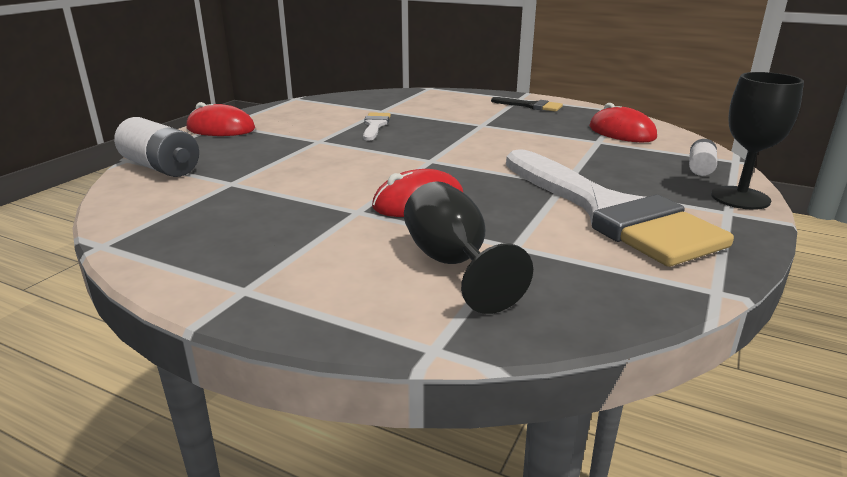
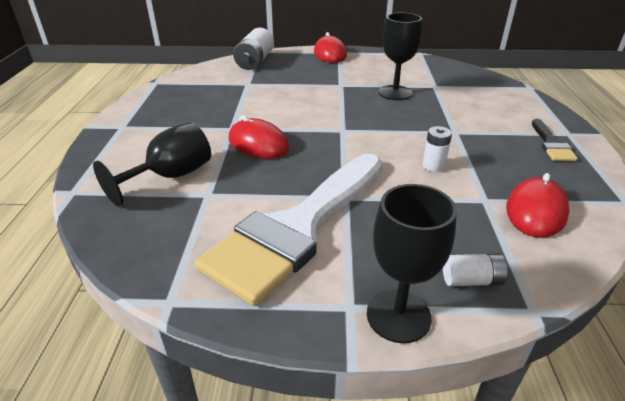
camera: 65 degrees right, 10 degrees up
(375, 125) = (395, 93): white brush -> black goblet
(535, 143) = (433, 166): none -> white battery

